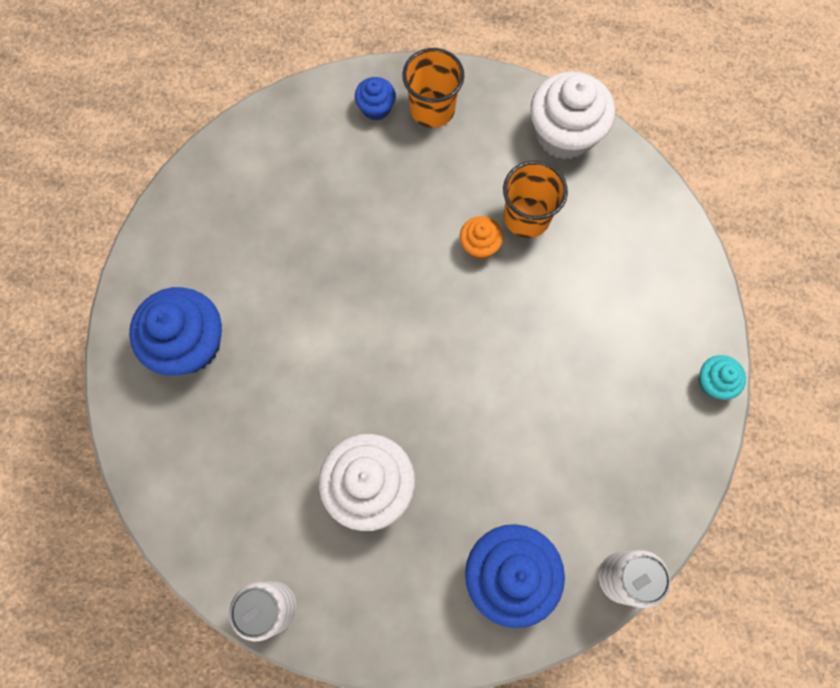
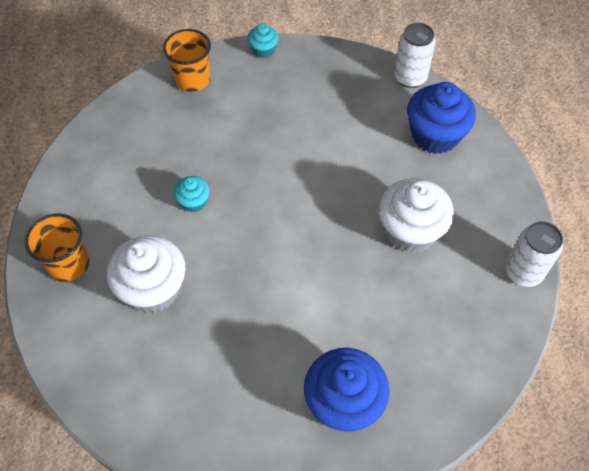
camera: 105 degrees left, 15 degrees down
(376, 108) = (73, 310): blue cupcake -> none
(479, 245) = (193, 202): orange cupcake -> turquoise cupcake
(526, 217) = (161, 175): orange cup -> orange cup (192, 79)
(564, 134) = (81, 164): white cupcake -> white cupcake (153, 289)

